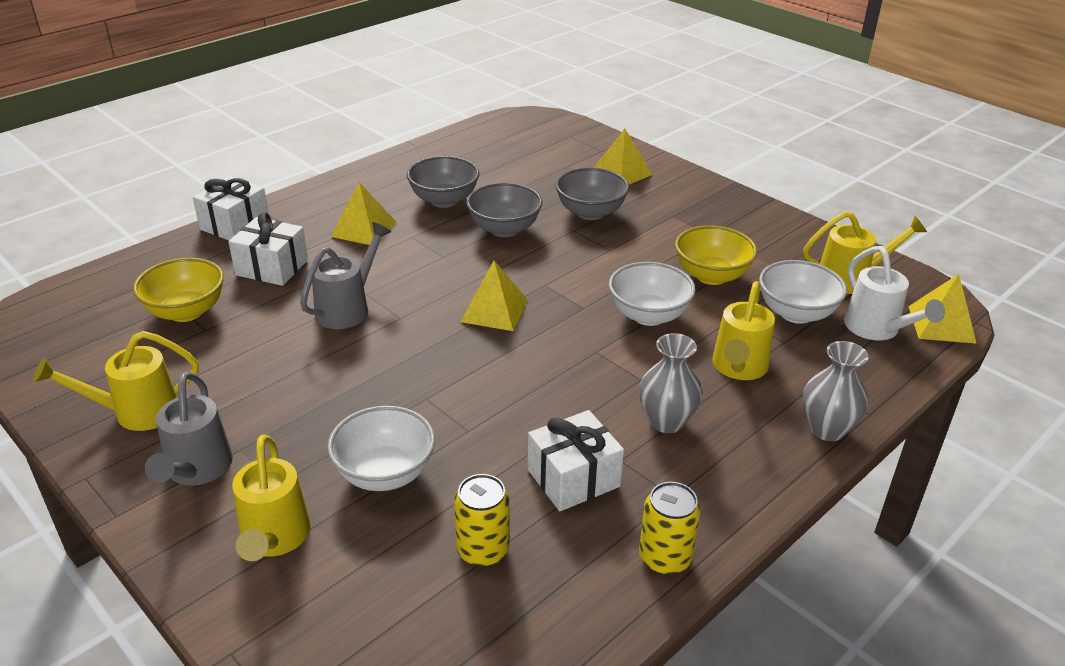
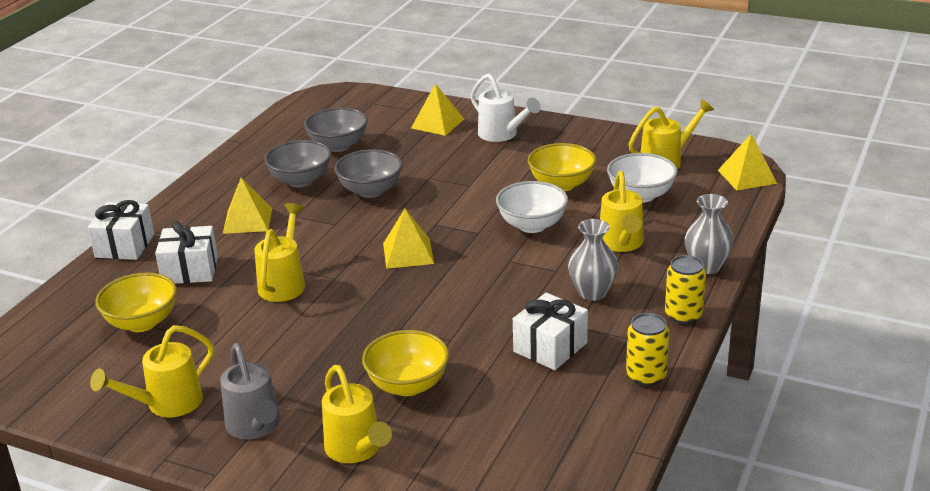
camera: 20 degrees left, 5 degrees down
(348, 308) = (284, 283): grey watering can -> yellow watering can
(385, 473) = (407, 385): white bowl -> yellow bowl
(483, 550) = (517, 409): yellow can -> yellow can (683, 315)
(590, 213) = (433, 161): grey bowl -> grey bowl (338, 146)
(877, 329) = (704, 192): white watering can -> white watering can (502, 135)

